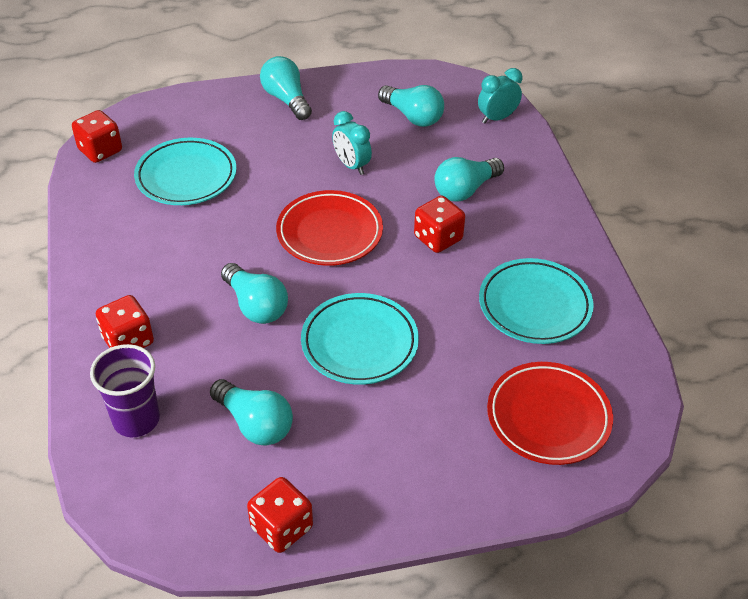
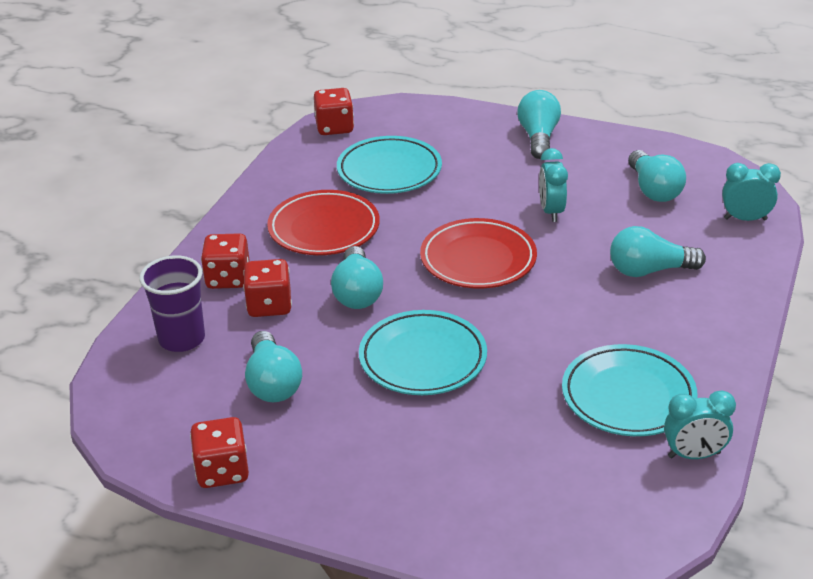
camera: 35 degrees right, 10 degrees down
(438, 238) = (581, 302): red dice -> red dice (269, 305)
(548, 417) = (550, 496): red plate -> red plate (324, 229)
(614, 333) = (694, 455): none -> turquoise clock

